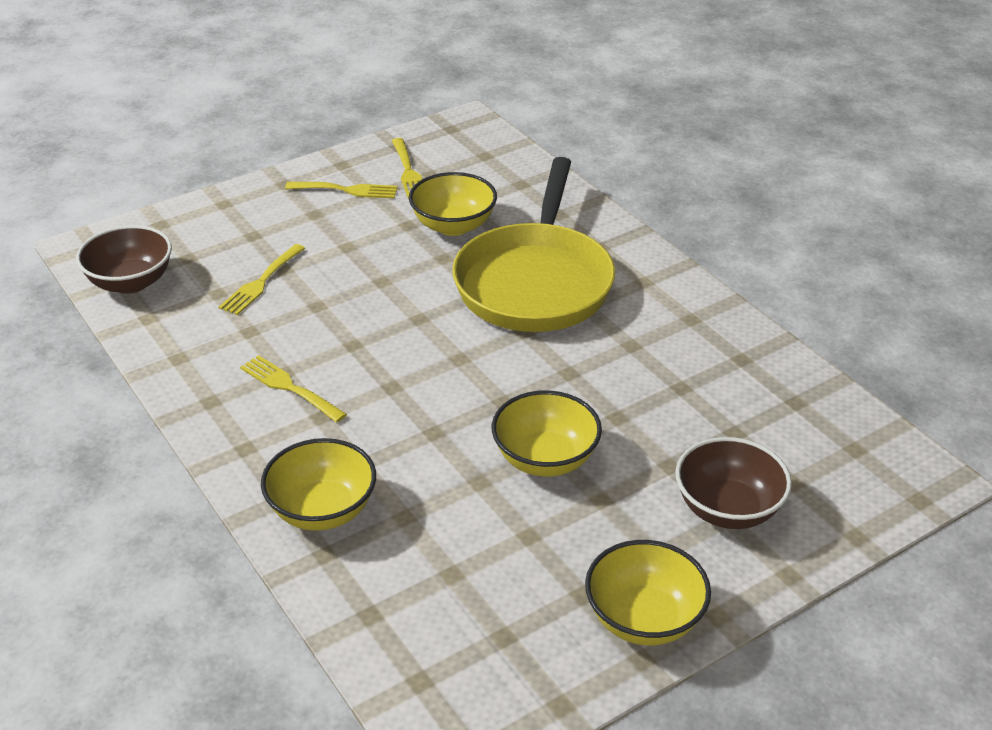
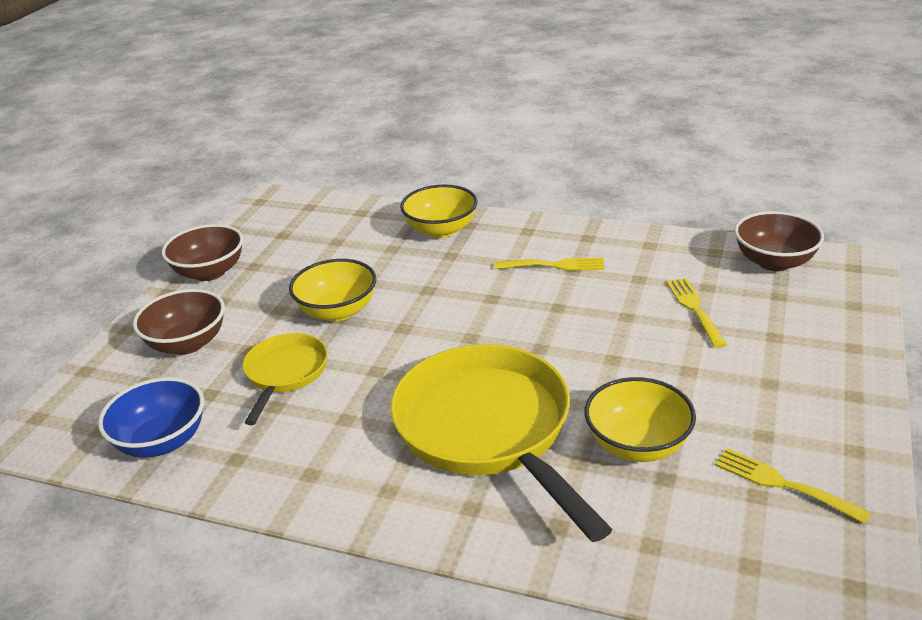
camera: 145 degrees right, 5 degrees down
(347, 190) = (792, 423): yellow fork -> none
(644, 619) = (209, 272): yellow bowl -> brown bowl
(651, 414) = (285, 374): none -> yellow pan
(799, 407) = (162, 441): none -> blue bowl

